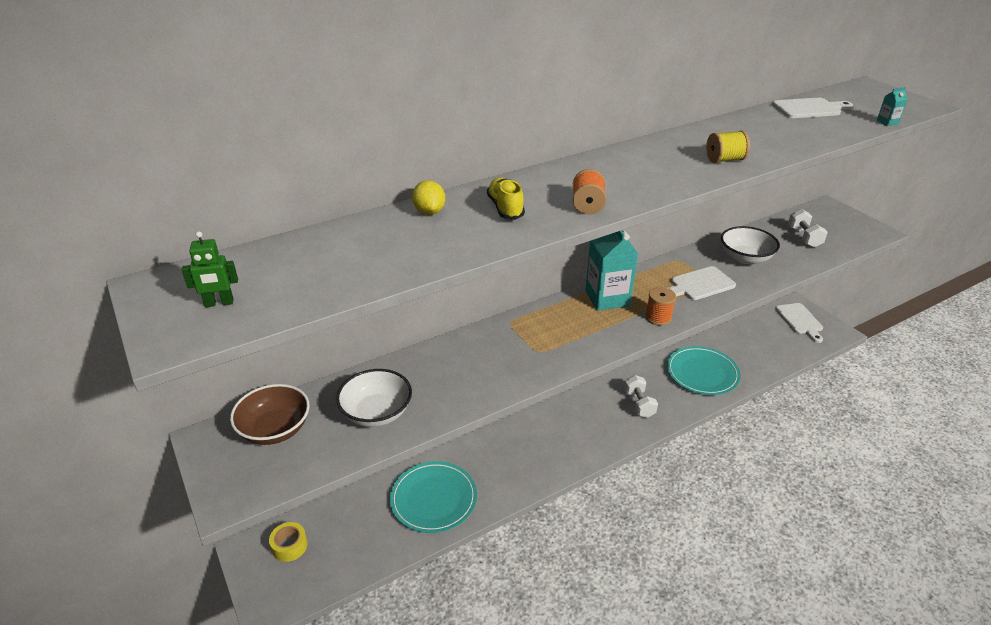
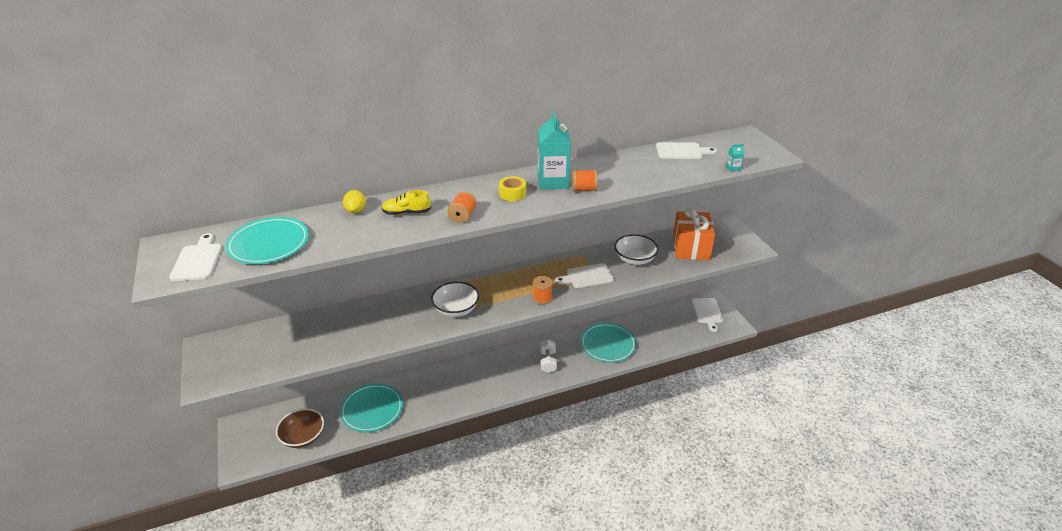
camera: 10 degrees right, 0 degrees up
(219, 303) = (197, 260): green robot -> white cutting board
(275, 429) = (248, 344): brown bowl -> brown bowl (303, 437)
(289, 546) = (265, 427): yellow tape -> yellow tape (512, 194)
(322, 268) = (268, 243): none -> turquoise plate
(377, 413) = (317, 341): white bowl -> white bowl (456, 309)
(505, 208) = (407, 213): yellow shoe -> yellow shoe turned 90 degrees counterclockwise
(607, 298) = (513, 279): turquoise carton -> turquoise carton (553, 181)
(724, 160) = (584, 189): yellow spool -> orange spool
(804, 238) = (691, 248): white dumbbell -> orange gift

